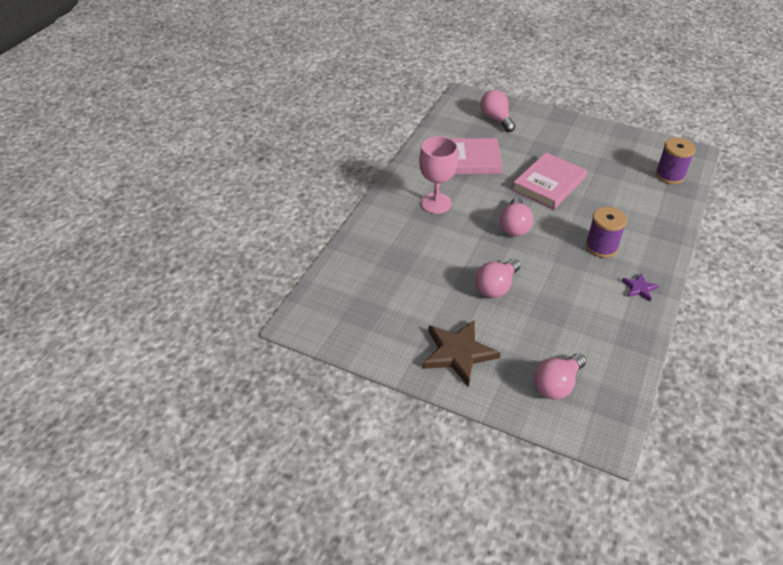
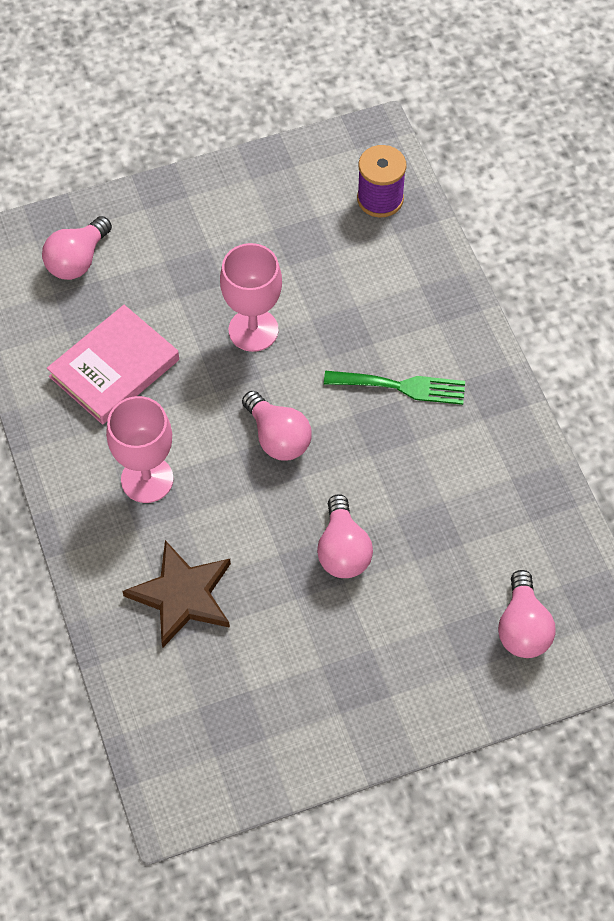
camera: 45 degrees left, 15 degrees up
(458, 353) = (390, 679): brown star -> brown star (182, 595)
(496, 119) = (77, 260): pink light bulb -> pink light bulb turned 75 degrees counterclockwise
(548, 184) = (253, 330): pink book -> pink goblet
(601, 247) = (402, 386): purple spool -> green fork
(639, 288) = (492, 417): purple star -> none

